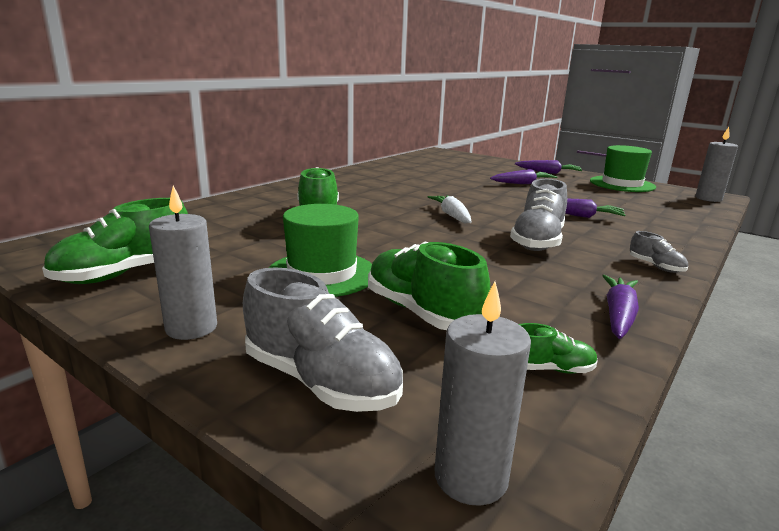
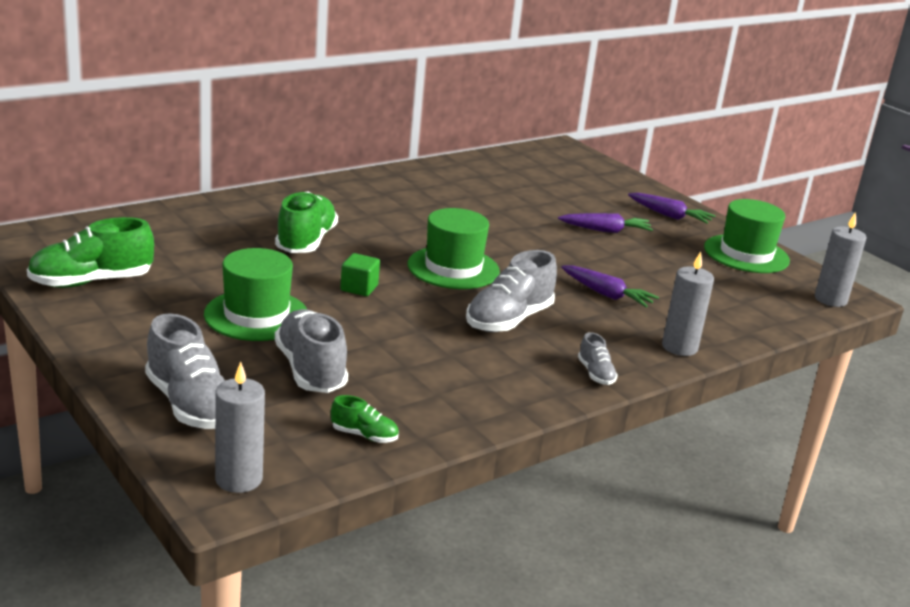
camera: 15 degrees right, 5 degrees up
(191, 328) = (122, 344): grey candle -> grey candle (679, 347)
(394, 239) = (359, 288): none -> green cube
(421, 312) = (310, 370): green shoe -> grey shoe
(452, 216) = (453, 268): white carrot -> green hat
(618, 315) = (481, 410): purple carrot -> none

